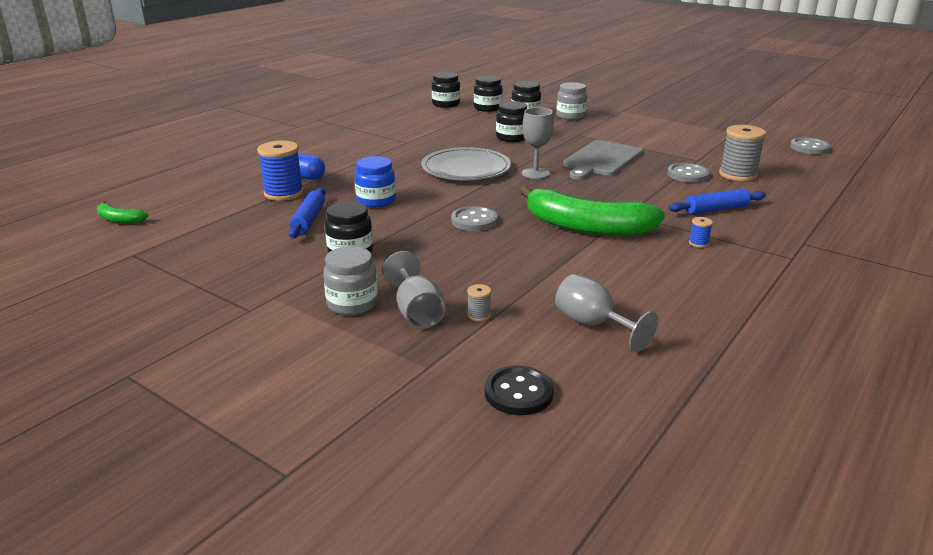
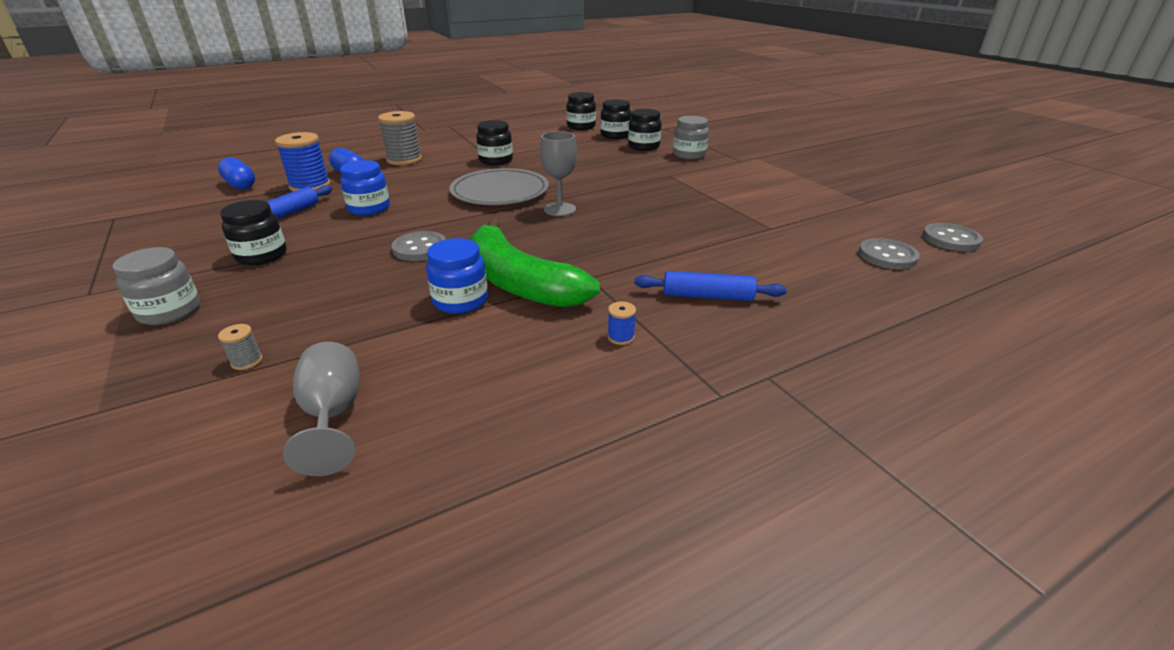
camera: 25 degrees right, 5 degrees up
(119, 219) = (161, 185): green banana -> none
(208, 204) = (240, 185): none -> blue capsule
(416, 312) = (202, 338): grey goblet -> none
(511, 138) = (593, 168): black jar -> black jar (496, 160)
(518, 393) = (112, 484): black button -> none
(564, 247) = (460, 301): none -> blue jar
(601, 160) = (653, 207): grey cutting board -> none
(688, 175) = (732, 243): grey button -> grey button (887, 256)
(737, 175) = (798, 256): grey spool -> grey spool (404, 160)

